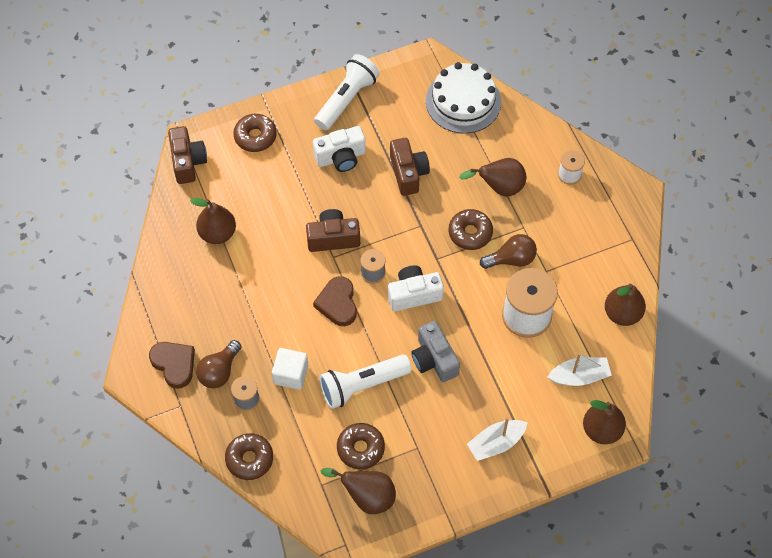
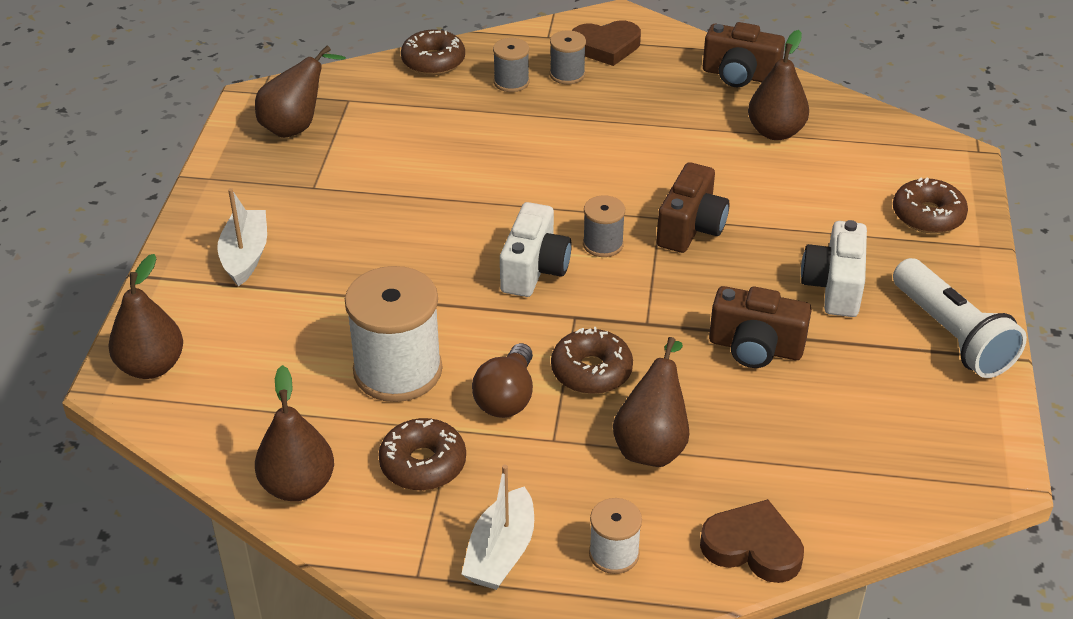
camera: 120 degrees right, 20 degrees down
(188, 162) = (917, 142): brown camera -> brown camera (739, 75)
(219, 371) = (567, 74): brown light bulb -> grey spool
(291, 374) = (512, 124): white cube -> none
(337, 303) = (581, 195): brown heart -> brown heart (752, 547)
(360, 448) = (360, 143): brown donut -> brown donut (423, 464)
(362, 385) = (442, 173): white flashlight -> none
(434, 359) = (418, 249): grey camera -> none
(463, 101) = (869, 479): white cake -> none
(579, 376) = (250, 382): white boat -> white boat (501, 552)

